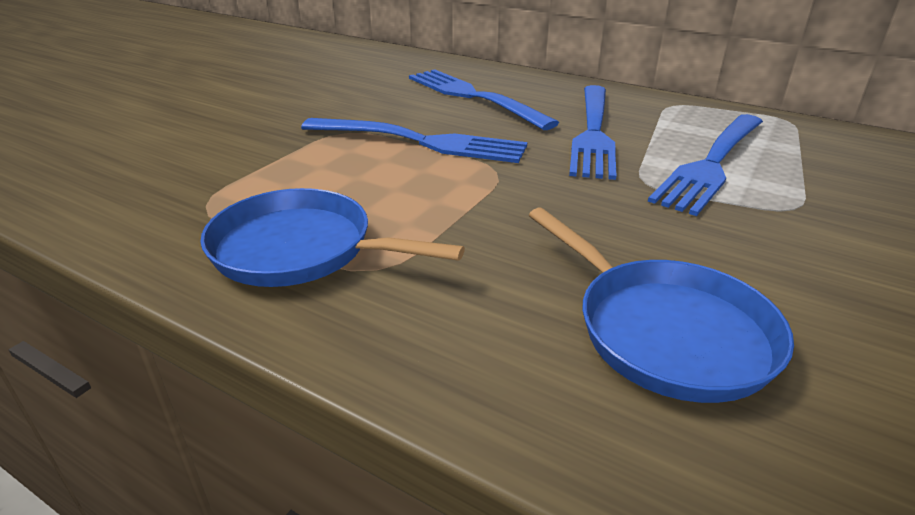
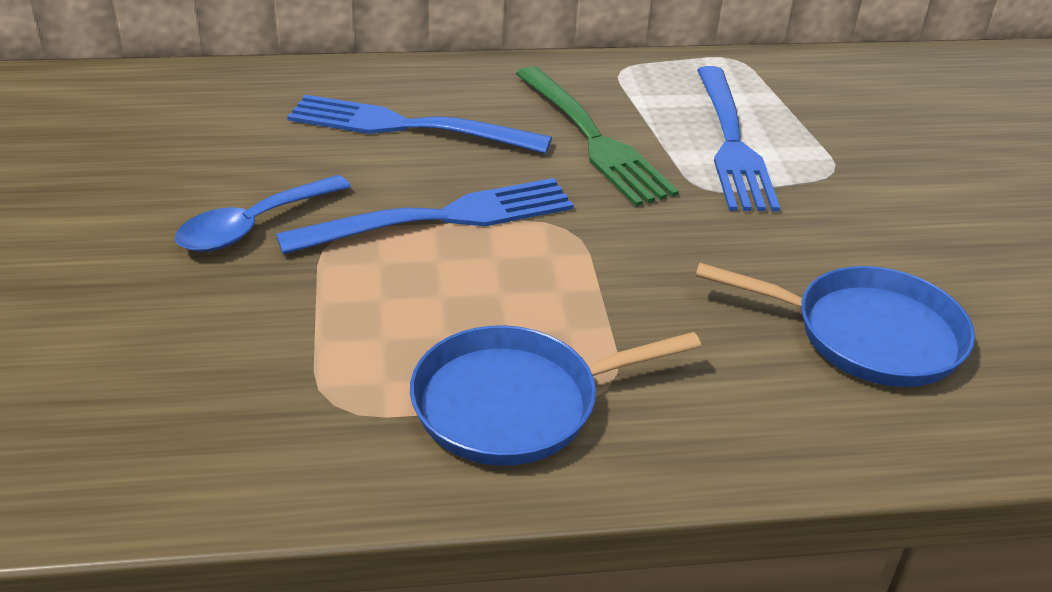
camera: 40 degrees left, 5 degrees up
(312, 114) = (253, 226): none -> blue spoon
(593, 132) = (593, 139): blue fork -> green fork

